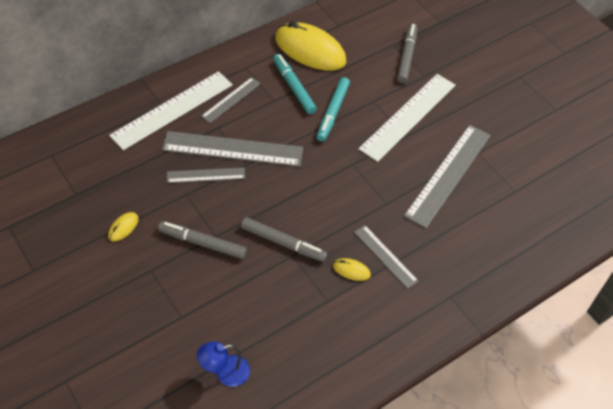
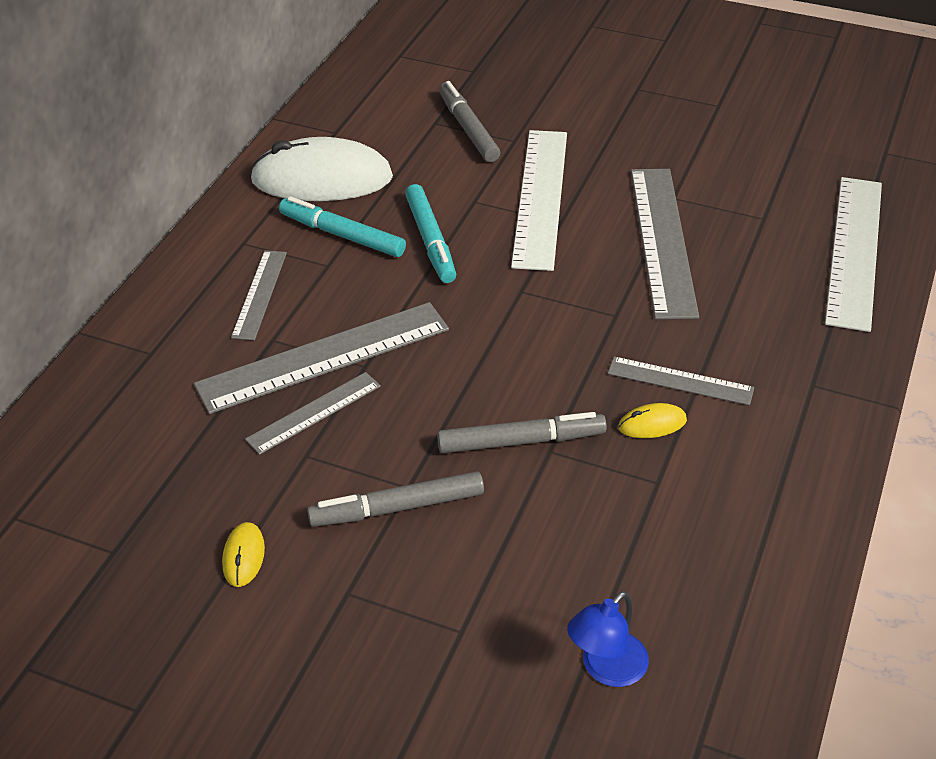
camera: 30 degrees left, 10 degrees down
(172, 110) = (175, 351): white ruler -> white ruler (854, 251)
(310, 50) = (322, 179): yellow mouse -> white mouse

